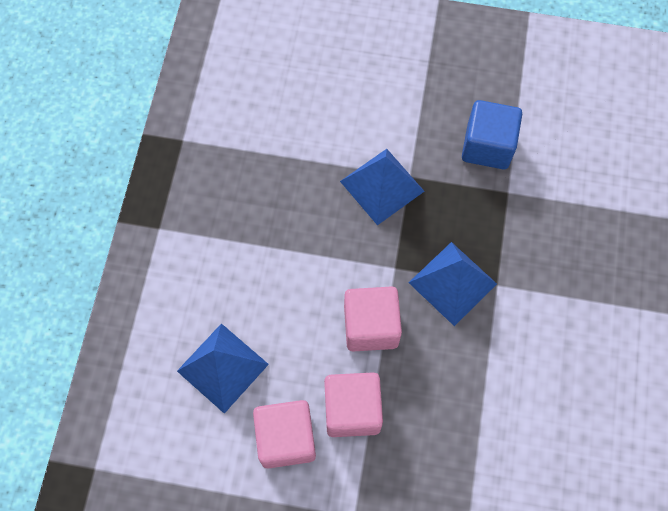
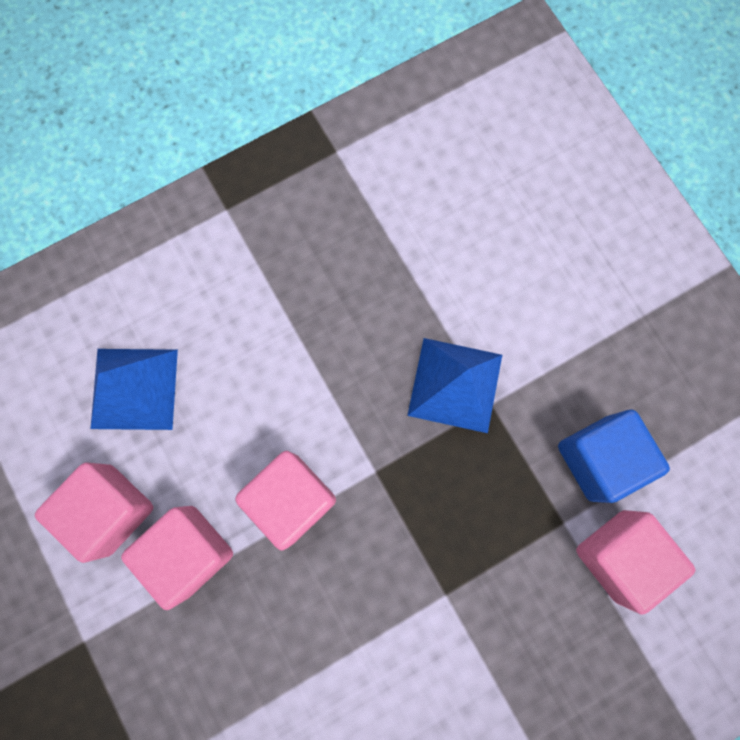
camera: 50 degrees right, 10 degrees up
(452, 283) = (408, 545): blue pyramid -> none
(548, 179) = (619, 555): none -> pink cube

